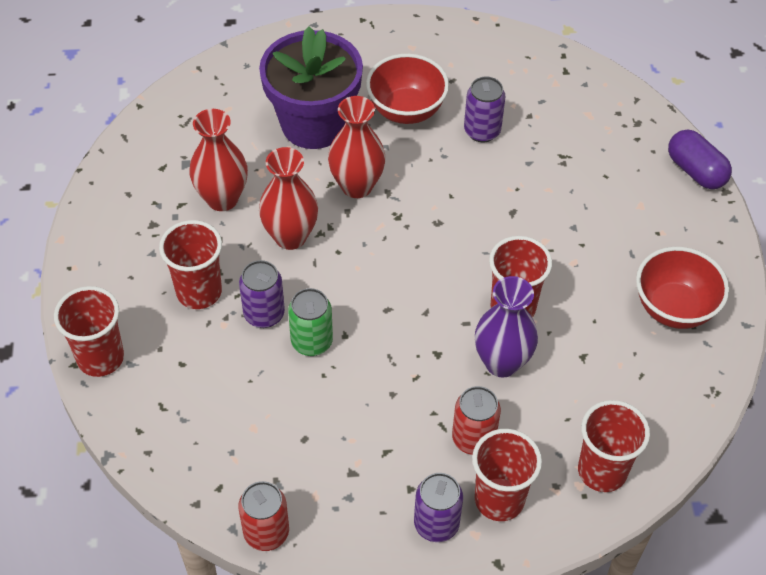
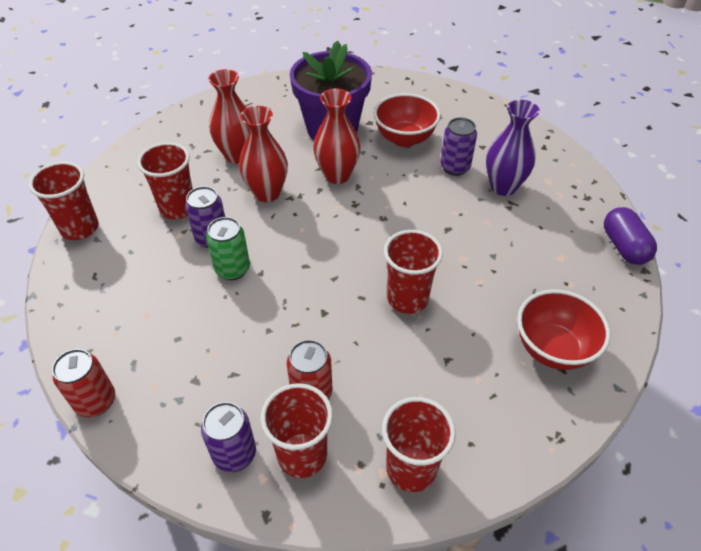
camera: 25 degrees right, 5 degrees down
(502, 362) = (373, 339): purple vase -> purple vase (503, 187)

